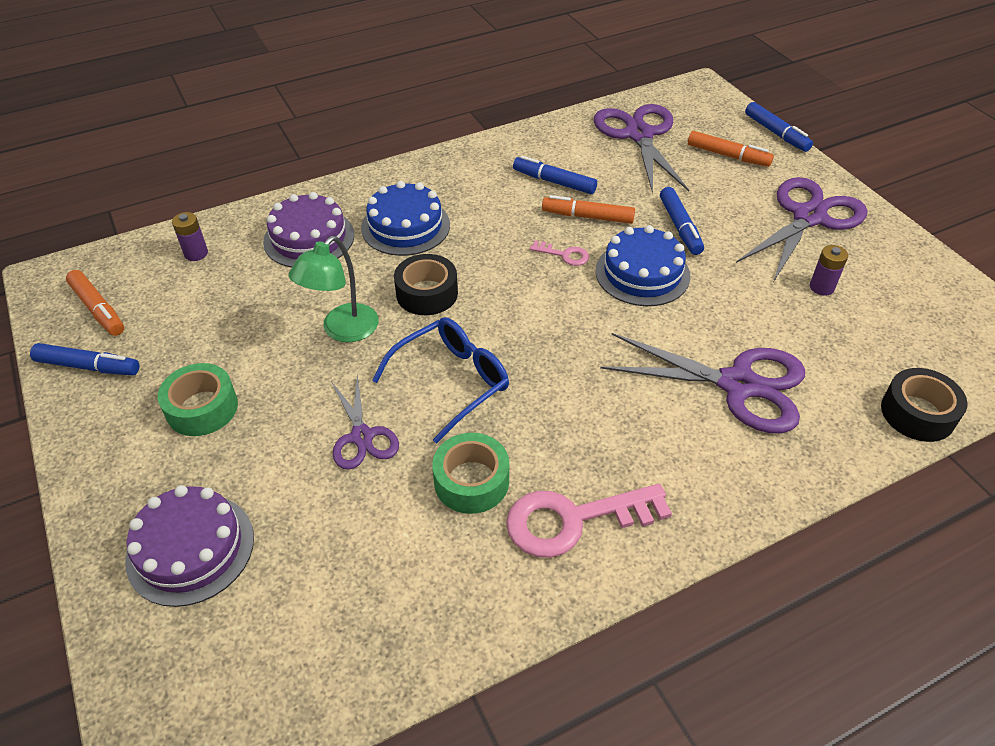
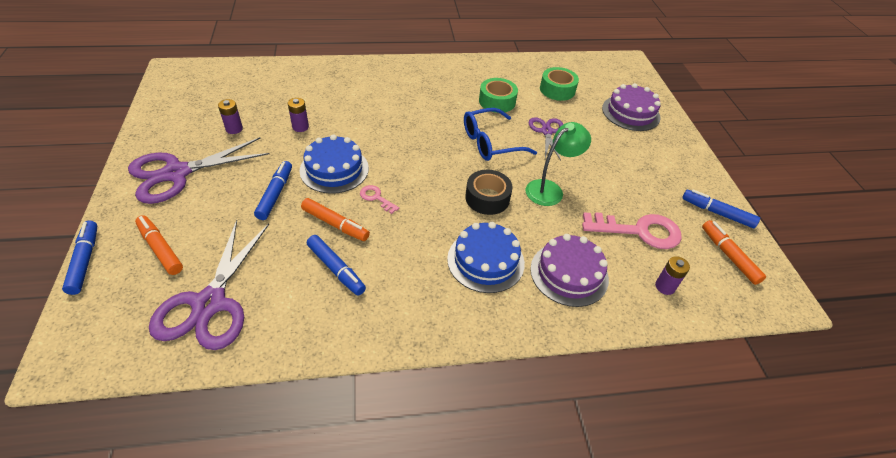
camera: 165 degrees left, 0 degrees up
(202, 408) = (636, 168): green tape -> green tape (557, 90)
(574, 520) = (457, 78): pink key -> pink key (639, 231)
(739, 385) = (339, 100): purple scissors -> none
(743, 318) = (300, 127): none -> purple battery
(917, 413) = (268, 68): black tape -> none

